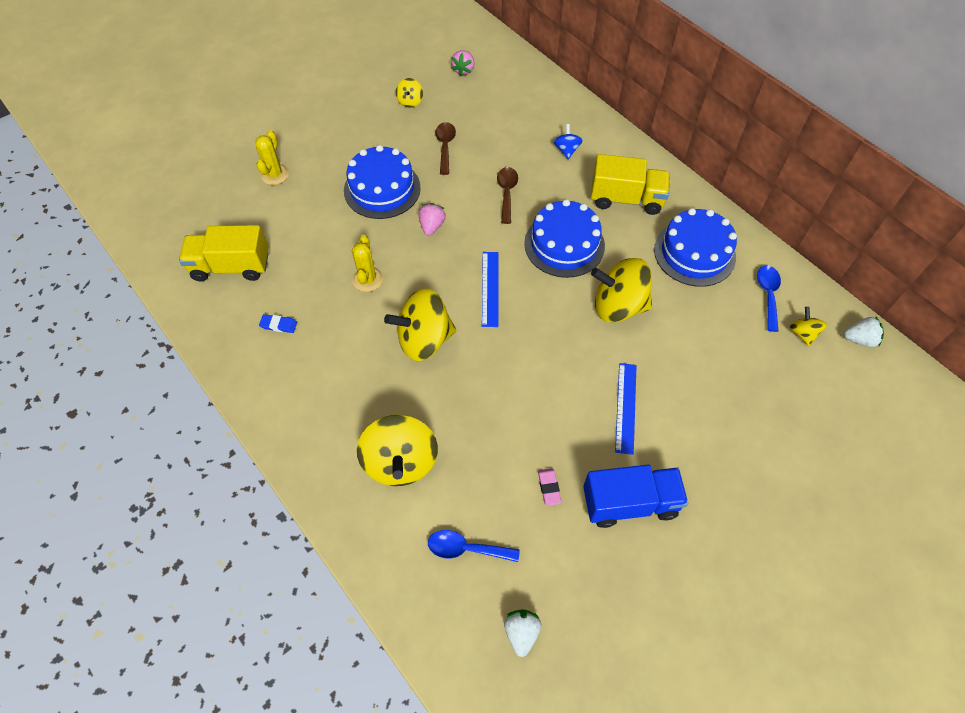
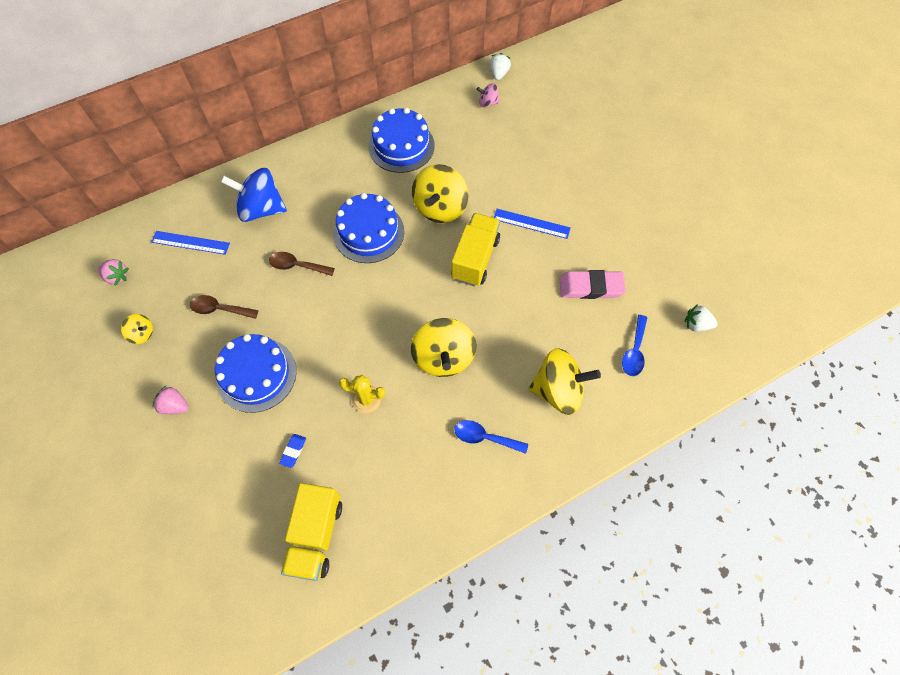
camera: 80 degrees left, 5 degrees up
(275, 174) = (199, 484): yellow cactus -> none
(279, 325) = (401, 487): blue eraser -> blue eraser (293, 451)
(432, 226) = (318, 335): pink strawberry -> pink strawberry (175, 406)
(490, 288) = (401, 297): blue ruler -> blue ruler (190, 242)
(549, 487) = (590, 287): pink eraser -> pink eraser, size x2.07
(566, 150) = (261, 209): blue spinning top -> blue spinning top, size x2.09
(626, 199) = (332, 177): yellow truck -> yellow truck (475, 258)
(629, 502) = (607, 238): blue truck -> none
(768, 295) = (451, 112): blue spoon -> blue spoon (484, 437)
(802, 333) = (488, 103): yellow spinning top -> pink spinning top

